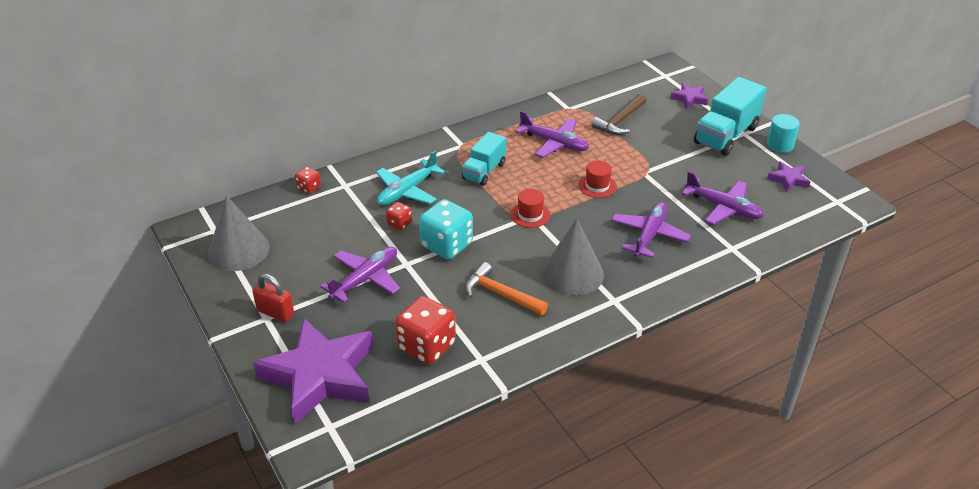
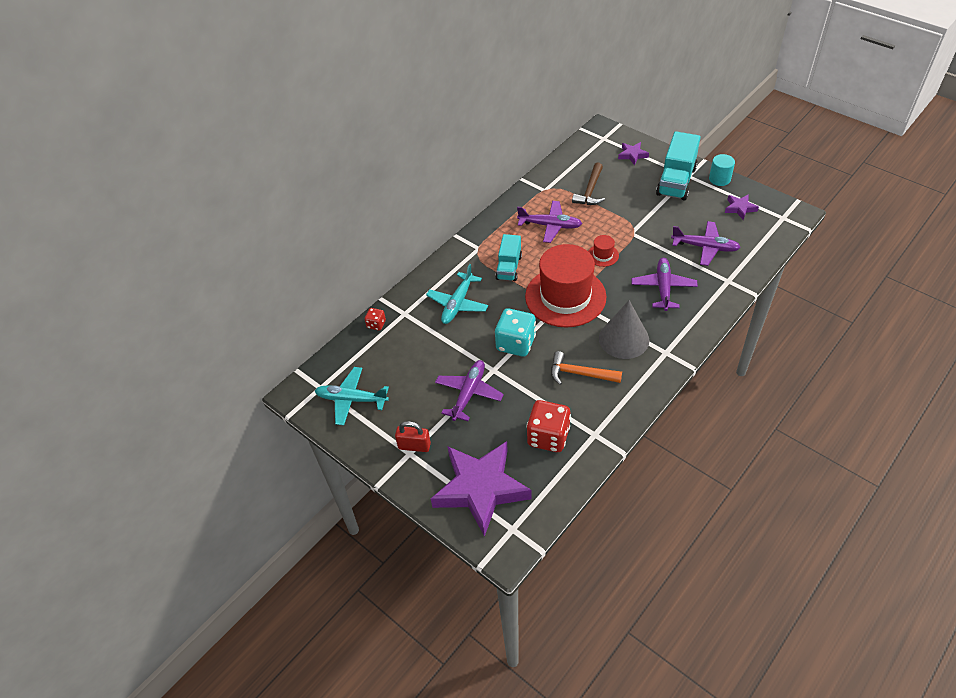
camera: 15 degrees left, 10 degrees up
(238, 250) = (351, 399): grey cone -> turquoise plane
(399, 224) = (468, 335): red dice -> none
(530, 215) = (565, 296): red hat -> red hat, size x2.47

